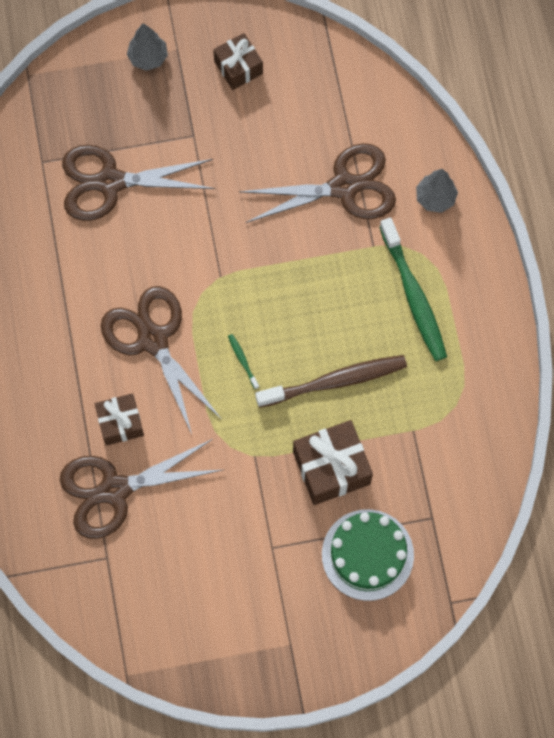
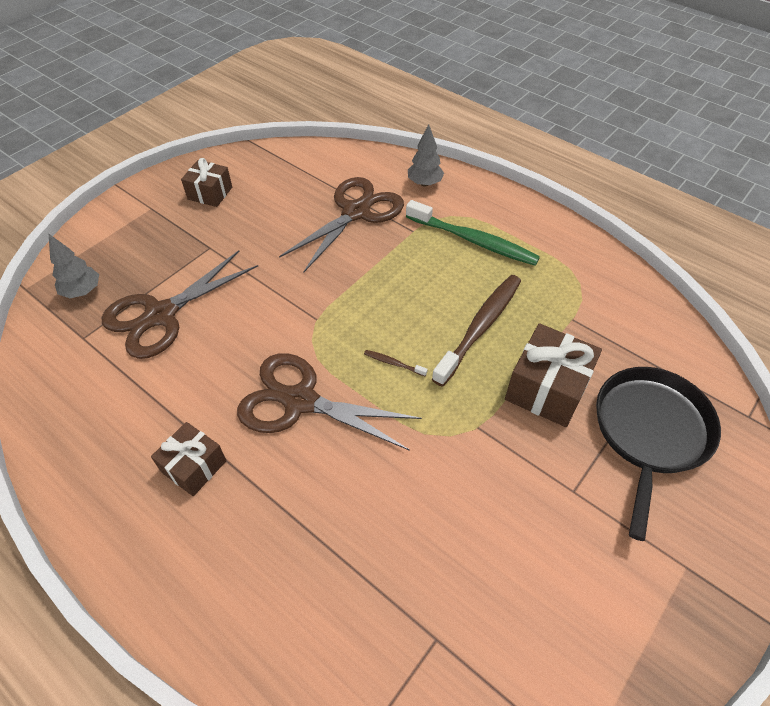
camera: 40 degrees left, 20 degrees down
(115, 490) = (381, 560): brown scissors -> none
(120, 423) = (331, 492): brown gift -> brown gift (194, 466)
(148, 57) = (130, 224): grey tree -> grey tree (83, 291)
(242, 360) = (393, 363): green toothbrush -> brown toothbrush
(367, 554) = (650, 432): green cake -> black pan

